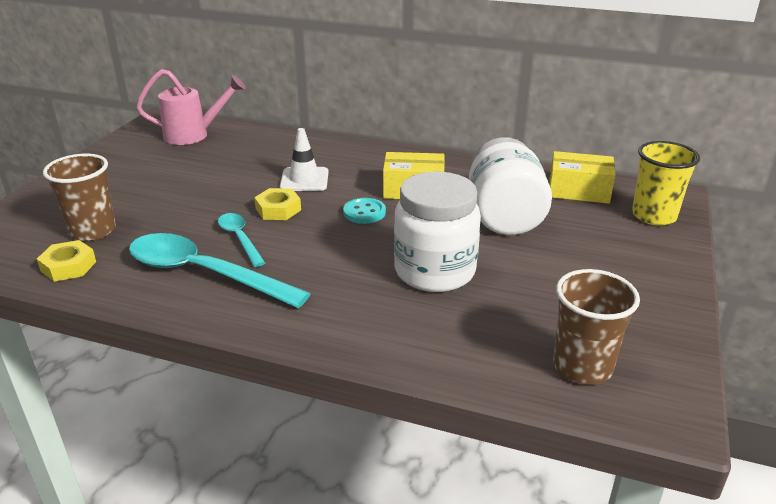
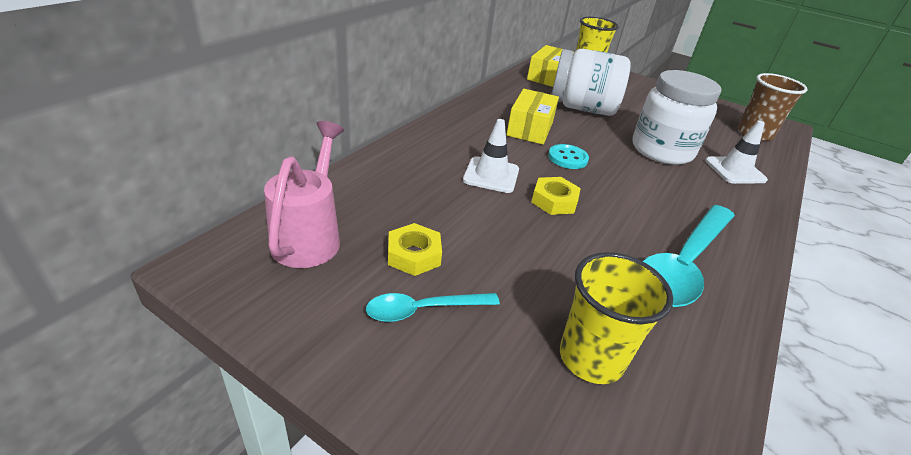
camera: 80 degrees left, 5 degrees up
(68, 266) = (685, 384): yellow nut -> yellow nut (414, 255)
(92, 231) = (591, 358): brown cup -> yellow cup
(240, 239) = (613, 233): turquoise spoon -> turquoise spoon (423, 310)
(426, 328) = (735, 170): none -> white traffic cone

